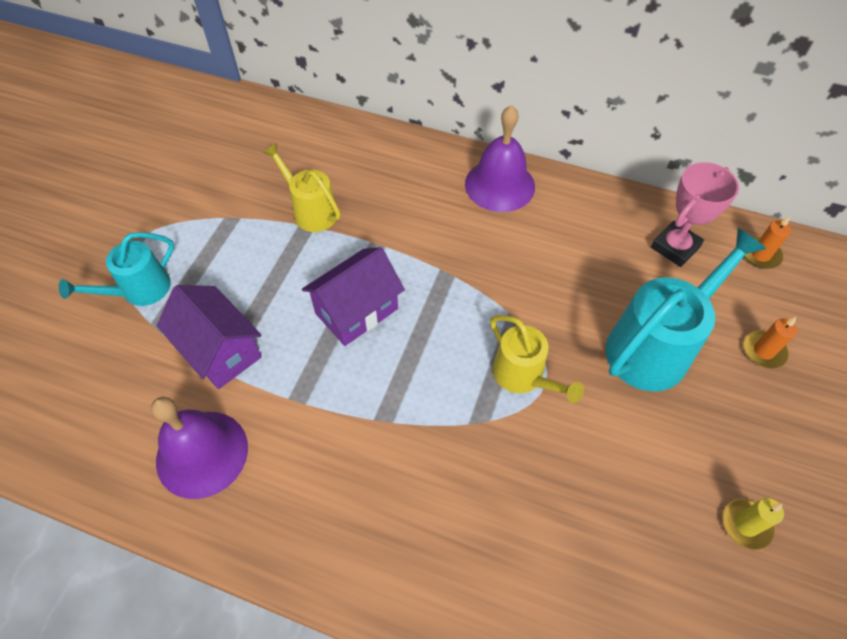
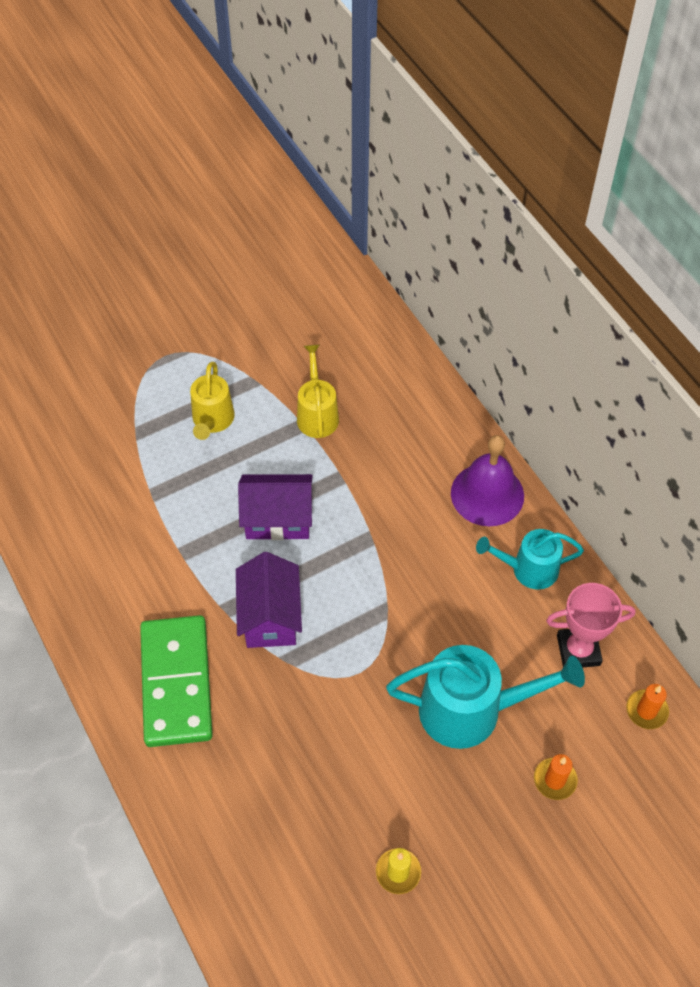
camera: 40 degrees right, 0 degrees up
(139, 291) = (146, 396): turquoise watering can -> turquoise watering can (528, 569)
(202, 453) = (95, 544): purple bell -> none
(220, 350) = (162, 481): purple house -> purple house (270, 617)
(401, 520) = (177, 683): none -> green domino
(523, 376) = (349, 655): yellow watering can -> yellow watering can (212, 421)

